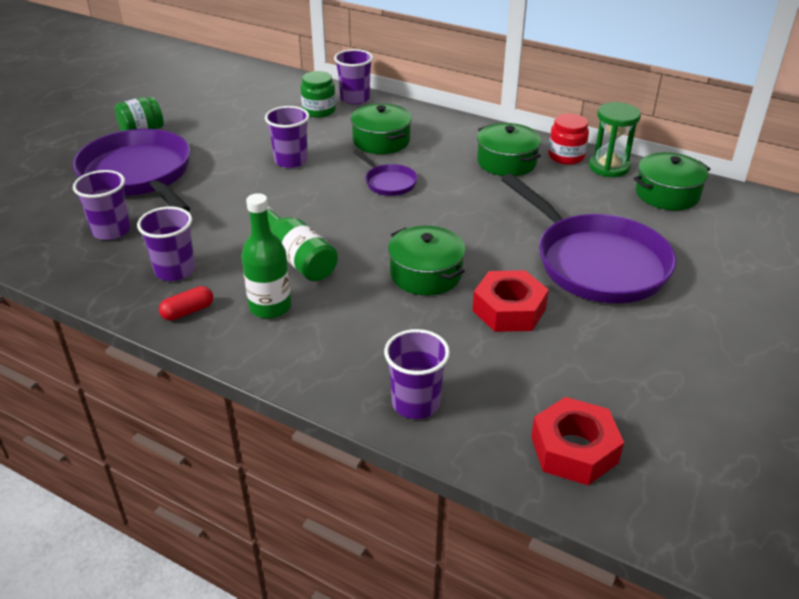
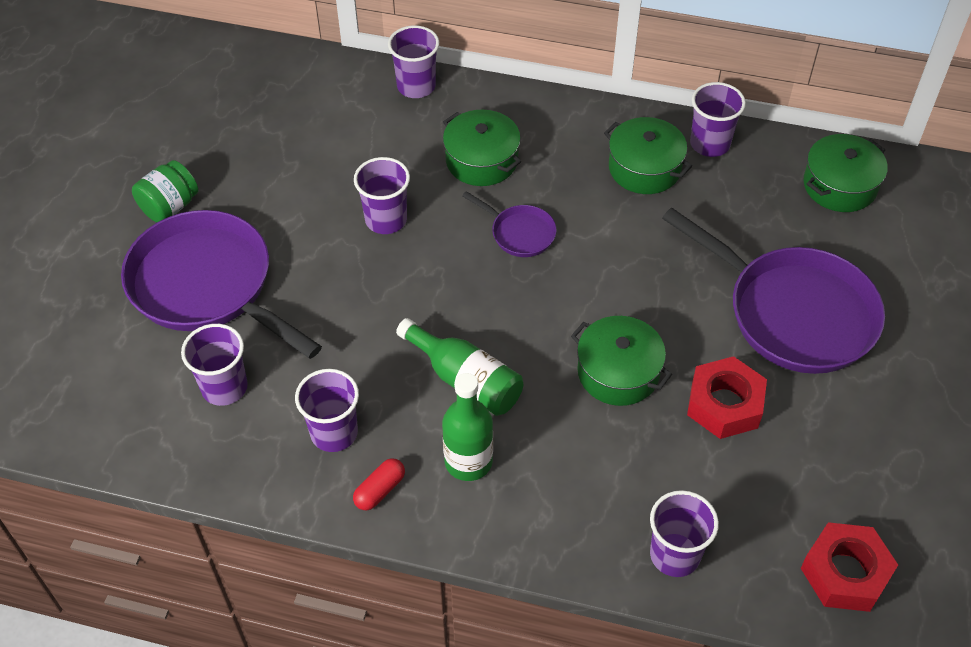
camera: 15 degrees left, 15 degrees up
(319, 111) = (380, 119): green jar -> none
(566, 156) = (710, 144): red jar -> purple cup
(609, 167) = (763, 153): green hourglass -> none

